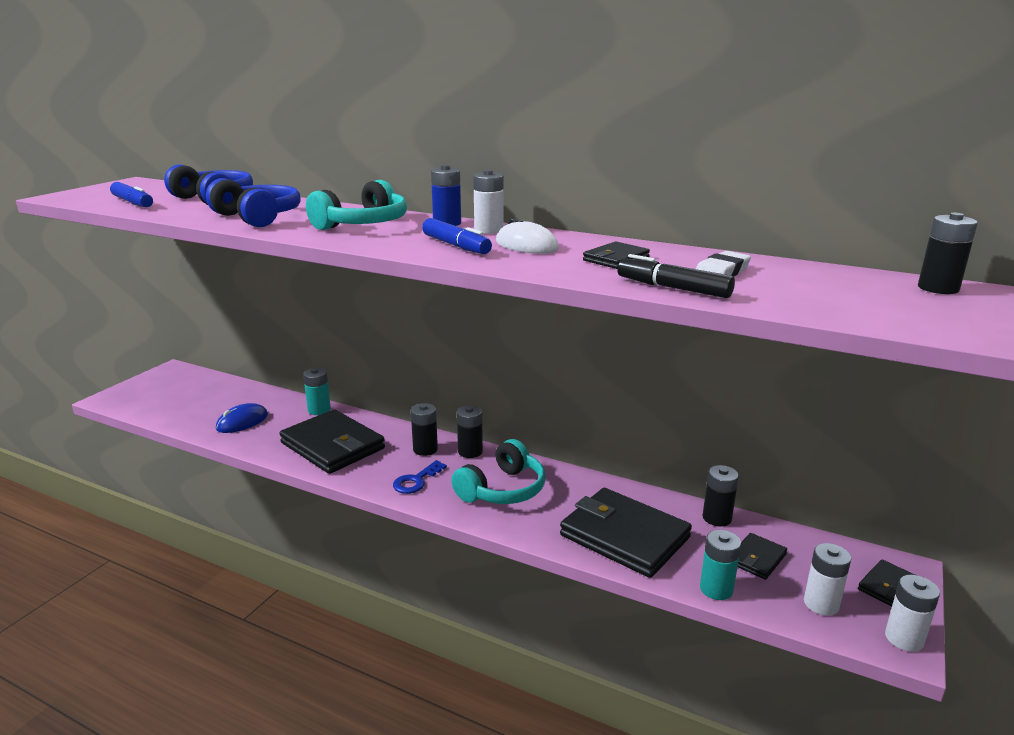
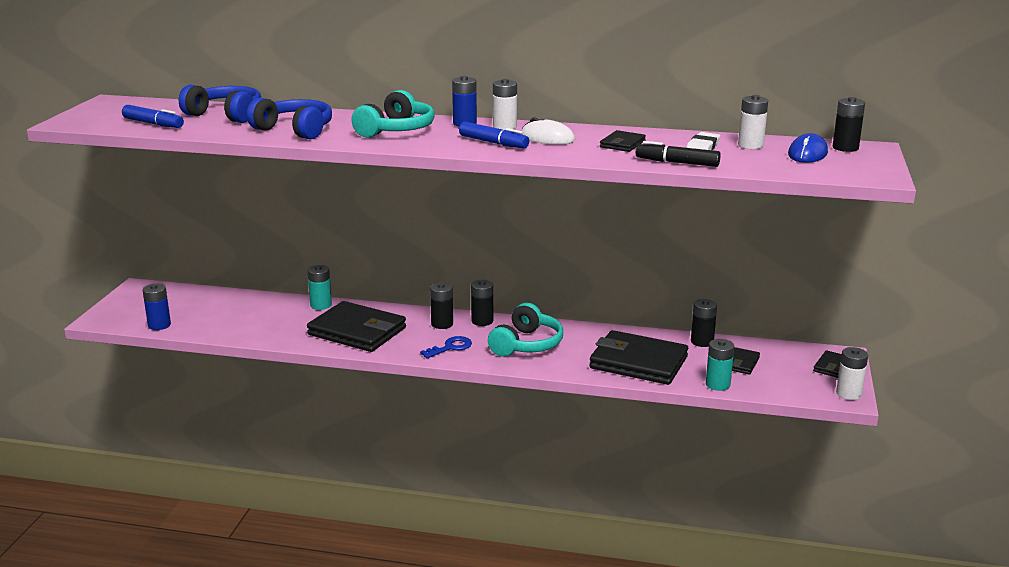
camera: 15 degrees left, 0 degrees up
(154, 412) = (159, 325): none -> blue battery
(242, 422) = (255, 323): blue mouse -> blue mouse (807, 154)
(416, 481) = (450, 347): blue key -> blue key turned 150 degrees counterclockwise
(821, 604) = (791, 383): white battery -> white battery (750, 145)

